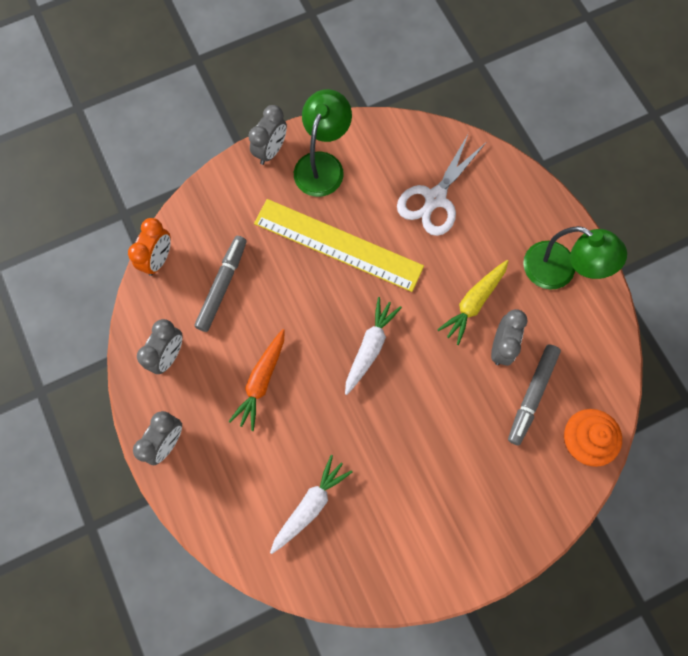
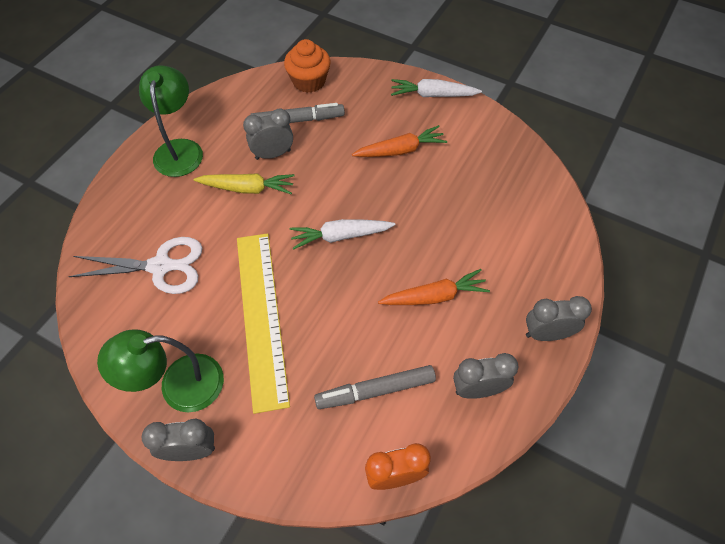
camera: 125 degrees left, 15 degrees down
(310, 505) = (494, 203): white carrot -> white carrot (432, 95)
(430, 466) = (400, 150): none -> orange carrot

